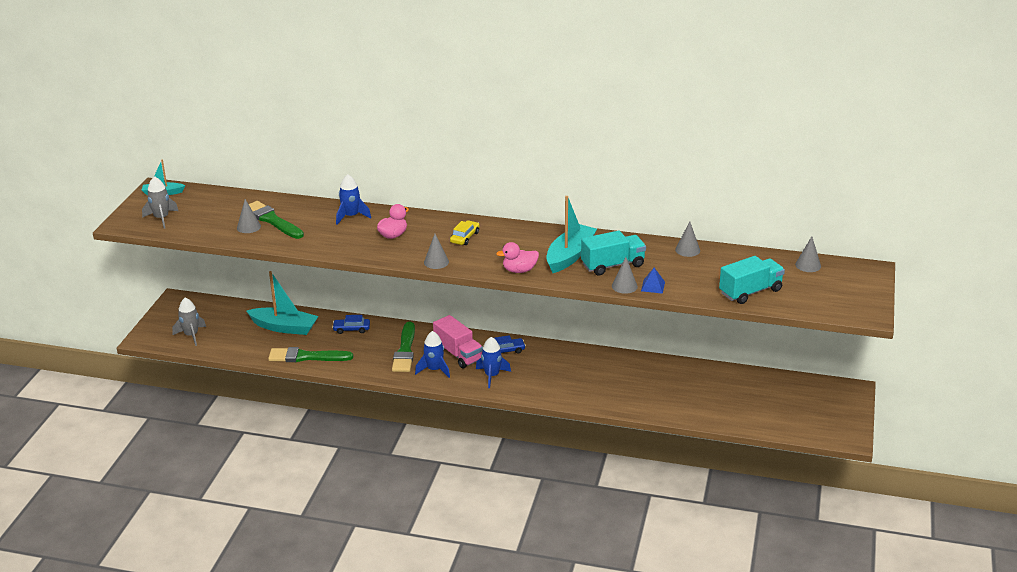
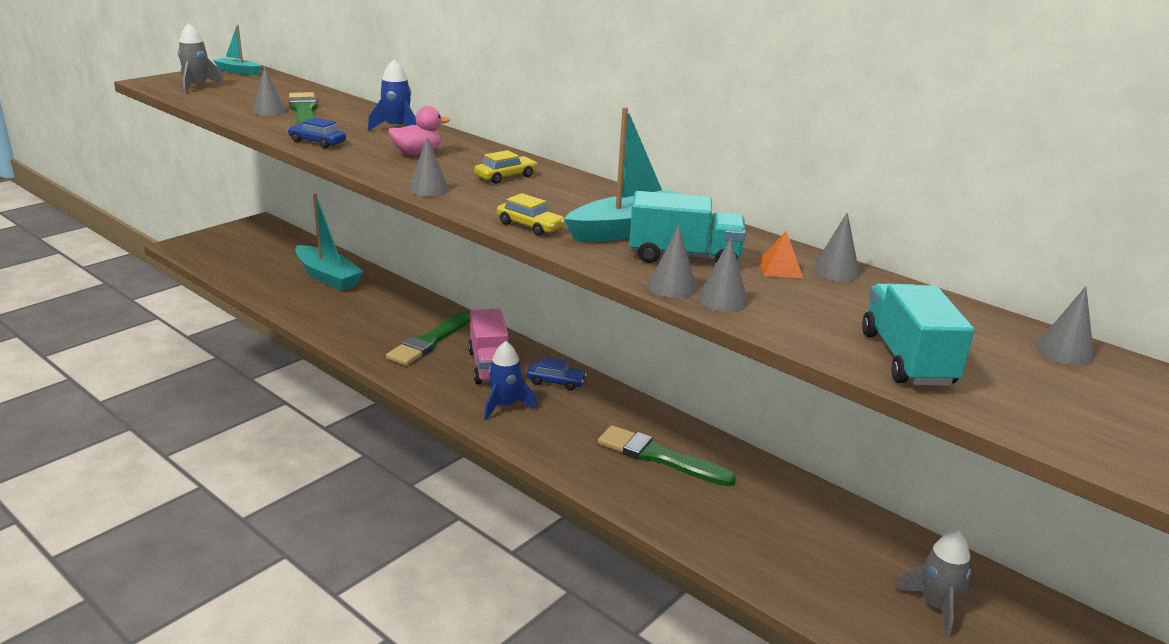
camera: 25 degrees right, 5 degrees down
(191, 335) = (226, 256): grey rocket -> grey rocket (935, 606)
(306, 357) = (312, 312): green brush -> green brush (659, 457)
(351, 329) = (397, 300): blue car -> blue car (317, 142)
(434, 370) = (439, 374): blue rocket -> none
(519, 270) = (530, 226): pink duck -> yellow car
(653, 286) = (722, 300): blue pyramid -> grey cone
(662, 257) = (780, 268): none -> orange pyramid
(750, 292) = (907, 359): turquoise truck -> turquoise truck turned 90 degrees counterclockwise

